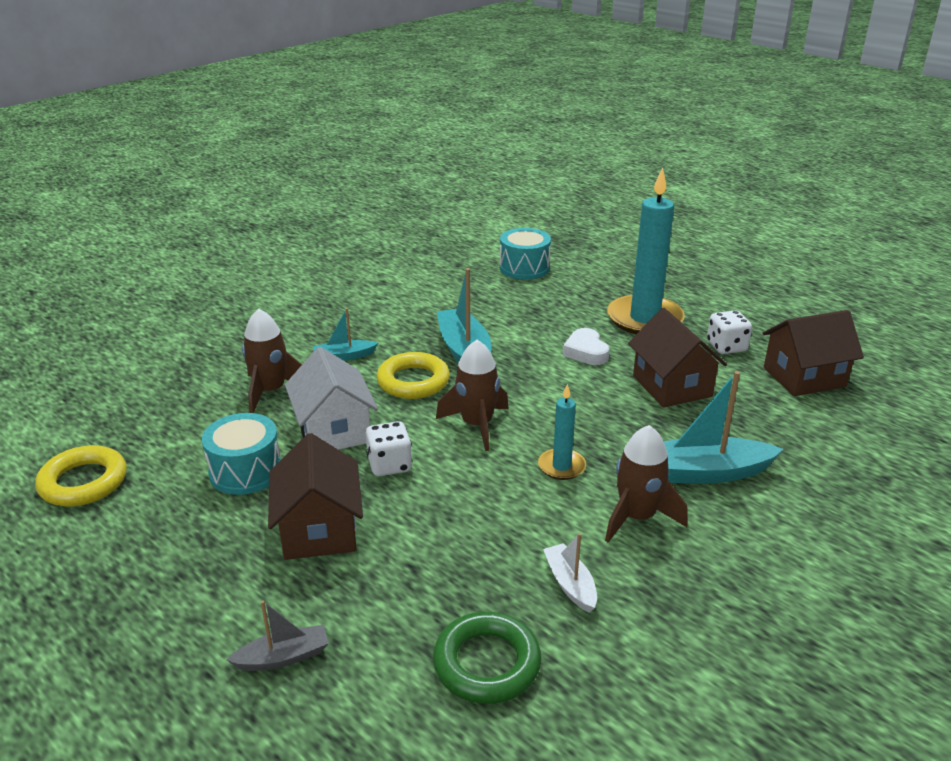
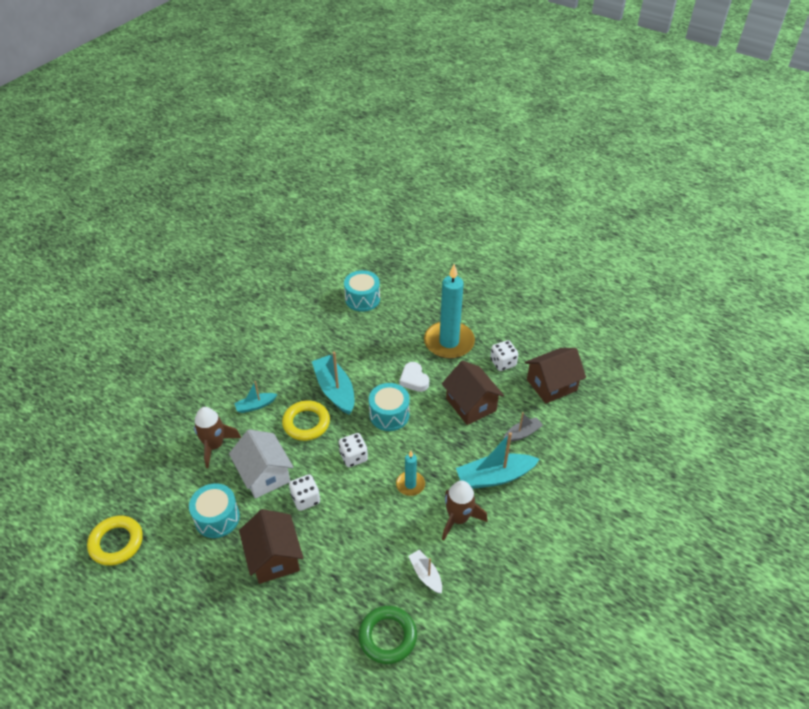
camera: 10 degrees left, 15 degrees up
(283, 657) = (276, 652): grey boat -> grey boat (522, 433)
(476, 425) = (353, 457): brown rocket -> white dice
(541, 385) = (389, 415): none -> turquoise drum

